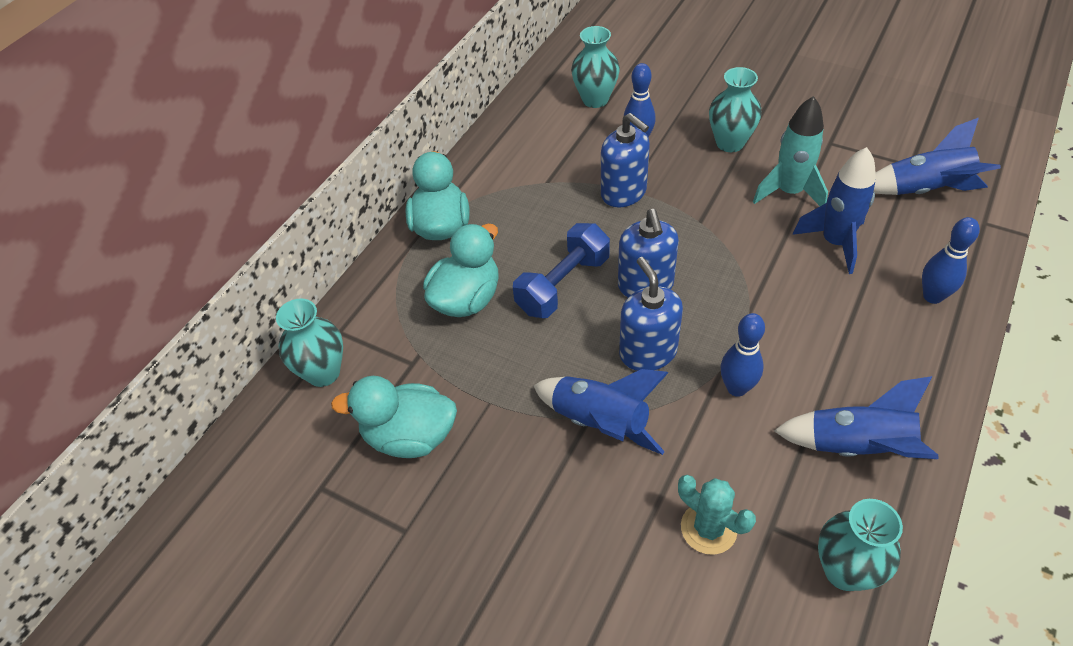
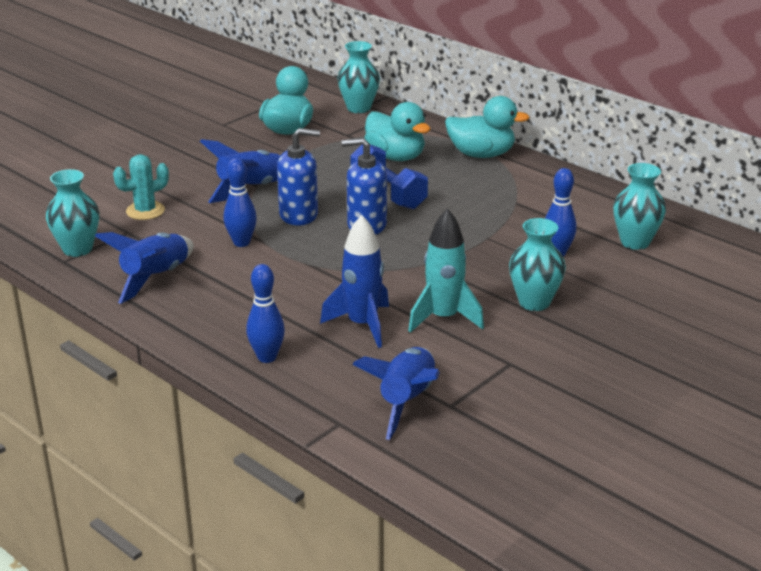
camera: 100 degrees right, 20 degrees down
(624, 193) = (484, 234): blue soap dispenser -> none

